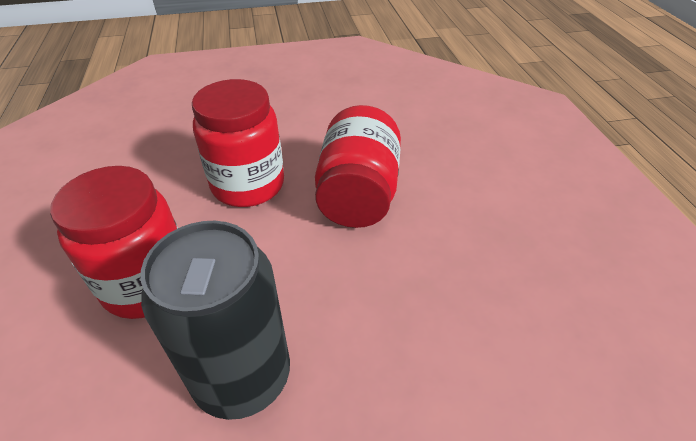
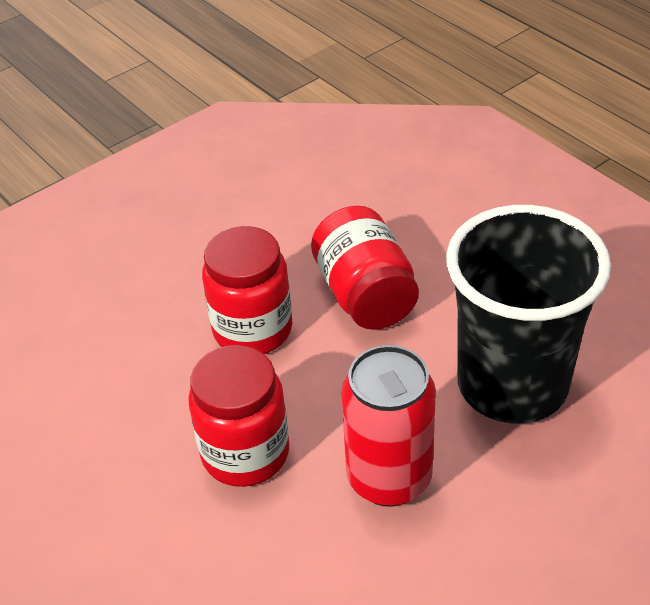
camera: 25 degrees left, 0 degrees up
(242, 377) = (389, 478): black can -> red can
(436, 338) = (512, 384): none -> black cup

